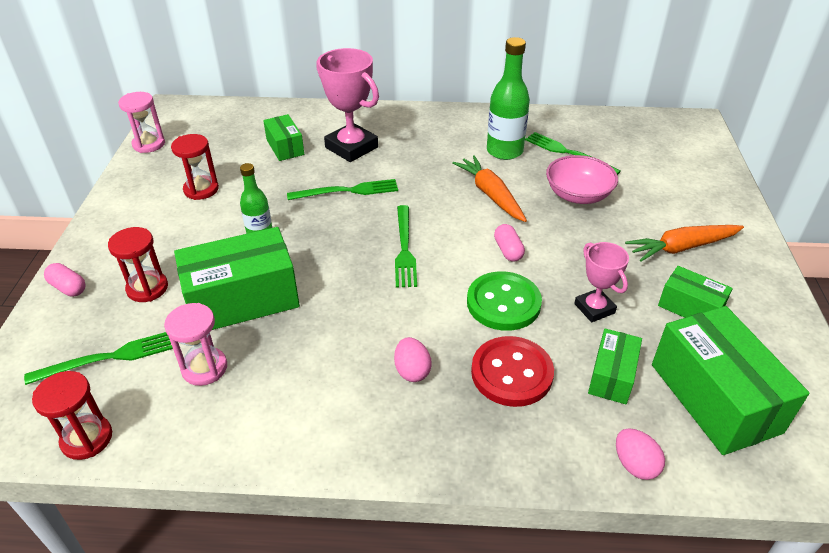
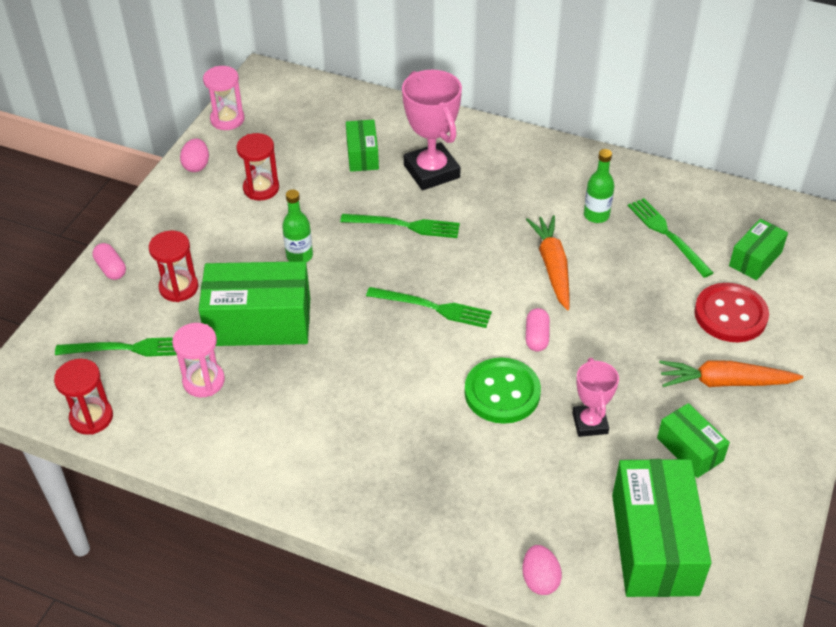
camera: 20 degrees right, 5 degrees up
(404, 248) = (433, 307): green fork -> green fork turned 90 degrees counterclockwise
(412, 371) = (383, 436): pink egg -> pink egg (196, 166)
(504, 151) = (596, 215): green bottle -> green bottle, size x0.62
(511, 373) = (473, 464): red button -> red button (730, 315)
(578, 195) = (648, 290): pink bowl -> none
(612, 376) = (567, 495): green box -> green box (755, 259)

